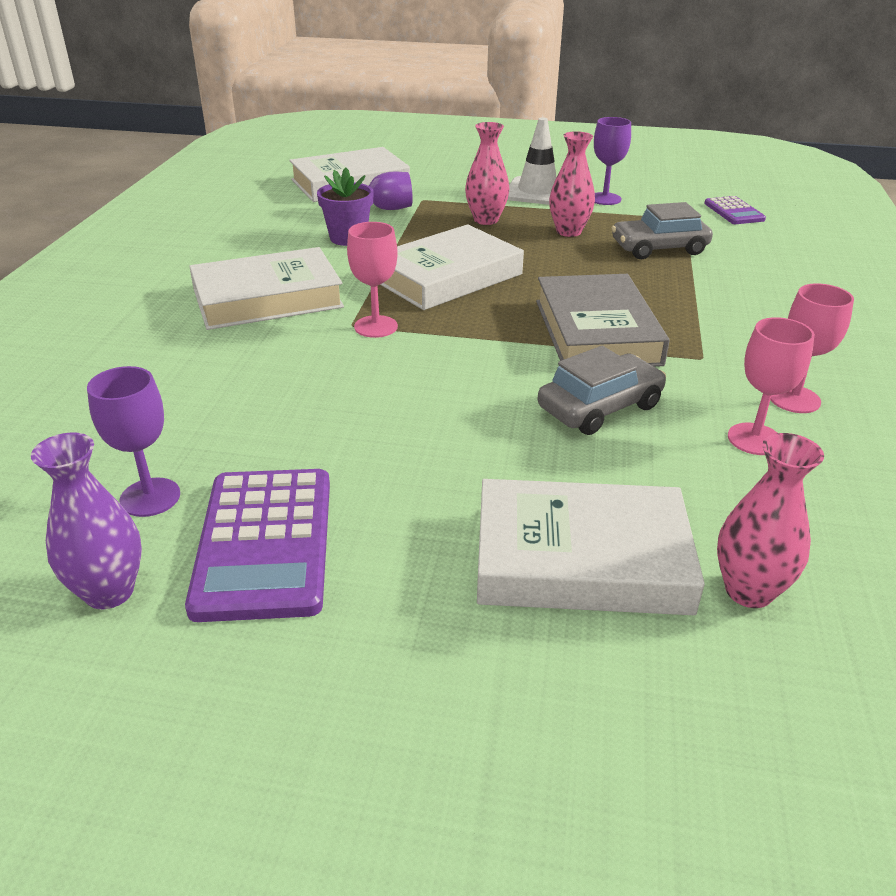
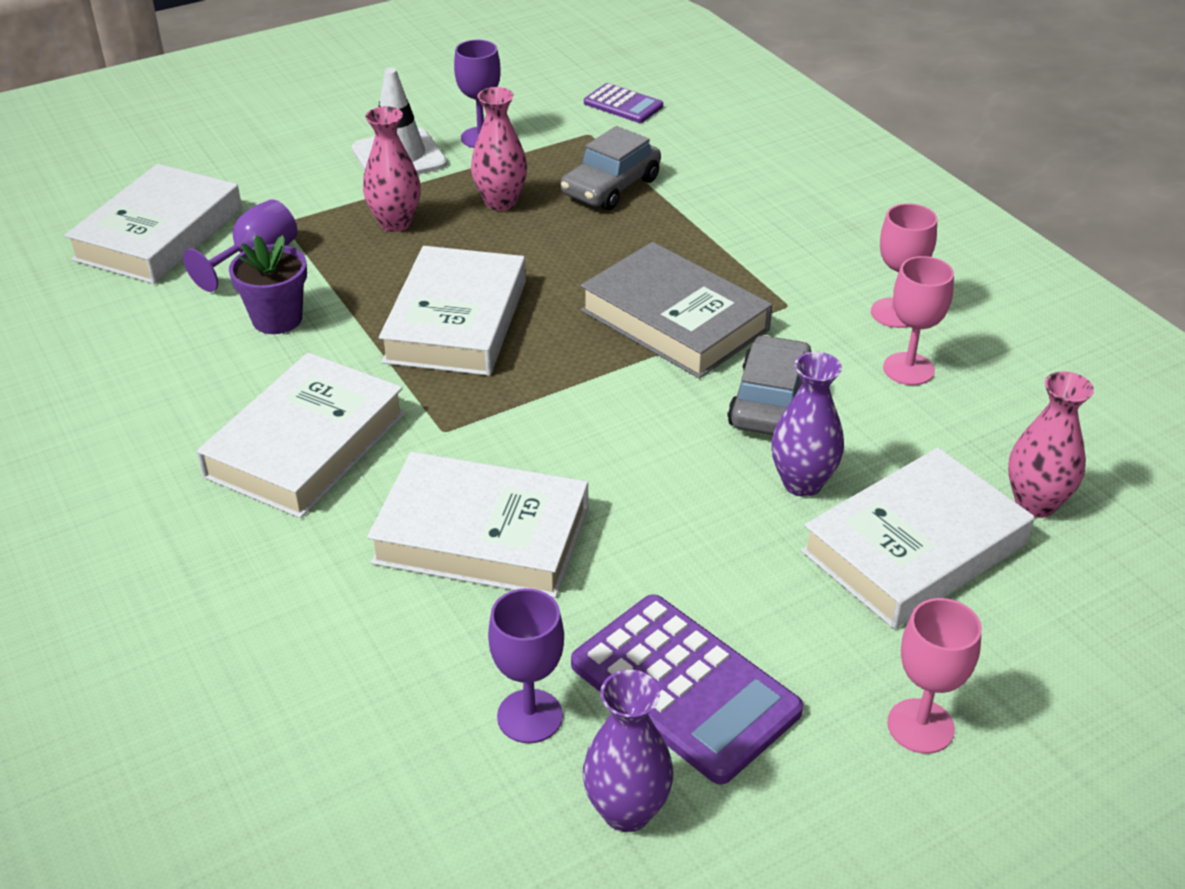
camera: 40 degrees left, 5 degrees up
(285, 386) = (482, 535): none -> white book
(376, 327) = (470, 420): pink goblet -> pink goblet (920, 726)
(549, 467) = (802, 483): none -> purple vase

